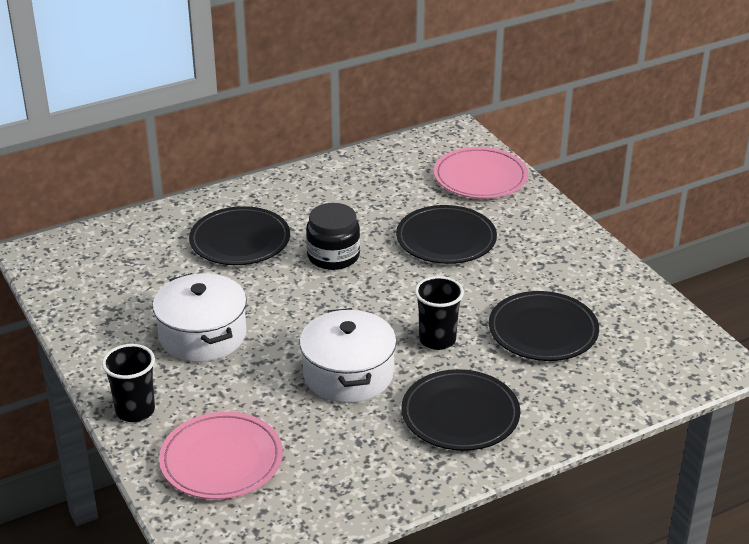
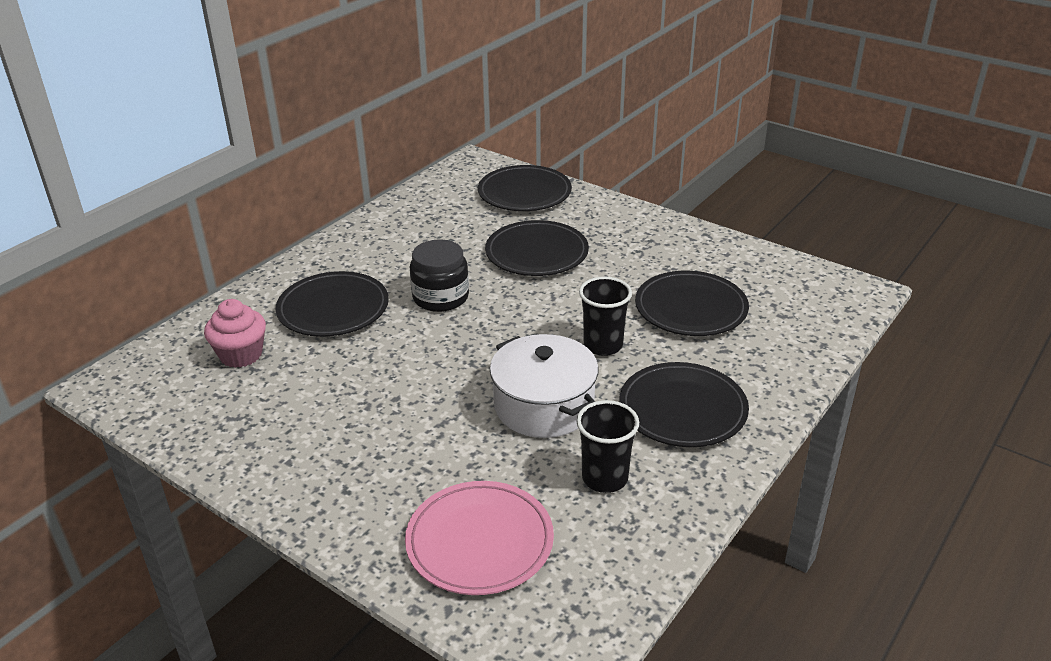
camera: 25 degrees left, 0 degrees up
(135, 411) = (341, 521): black cup -> black cup (605, 478)
(145, 258) = (241, 355): none -> pink cupcake
(202, 335) = (361, 414): white pot -> none
(480, 177) = (524, 193): pink plate -> black plate

